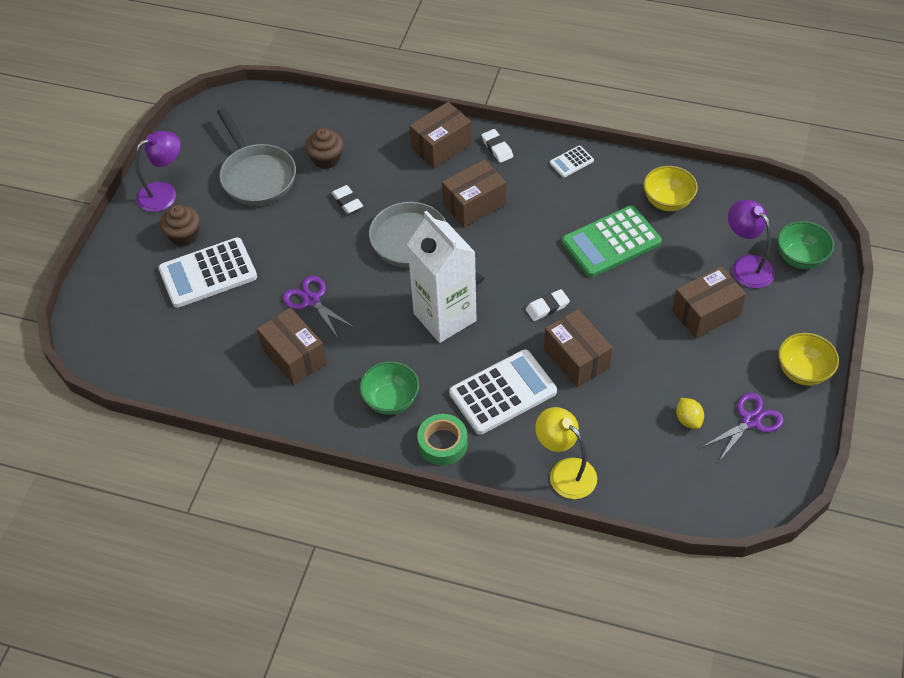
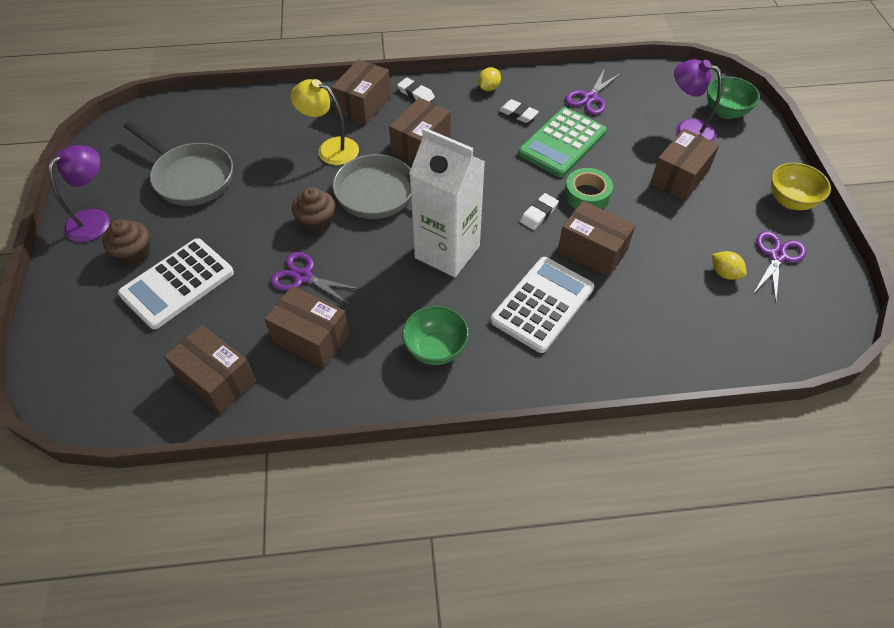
camera: 25 degrees left, 0 degrees up
(206, 366) = (217, 380): none -> brown box
(326, 159) = (256, 144): brown cupcake -> brown cupcake (316, 222)
(347, 201) = (295, 175): white eraser -> white eraser (518, 114)
(443, 443) = (511, 374): green tape -> green tape (587, 195)
(565, 472) = (646, 360): yellow lamp -> yellow lamp (330, 149)
(571, 162) = (488, 88): white calculator -> yellow lemon
(667, 202) = (590, 98): yellow bowl -> purple scissors

